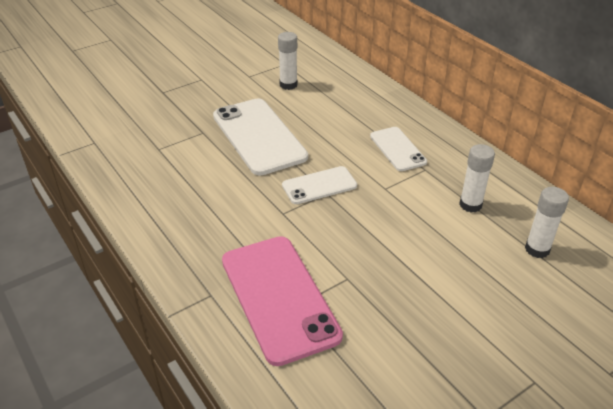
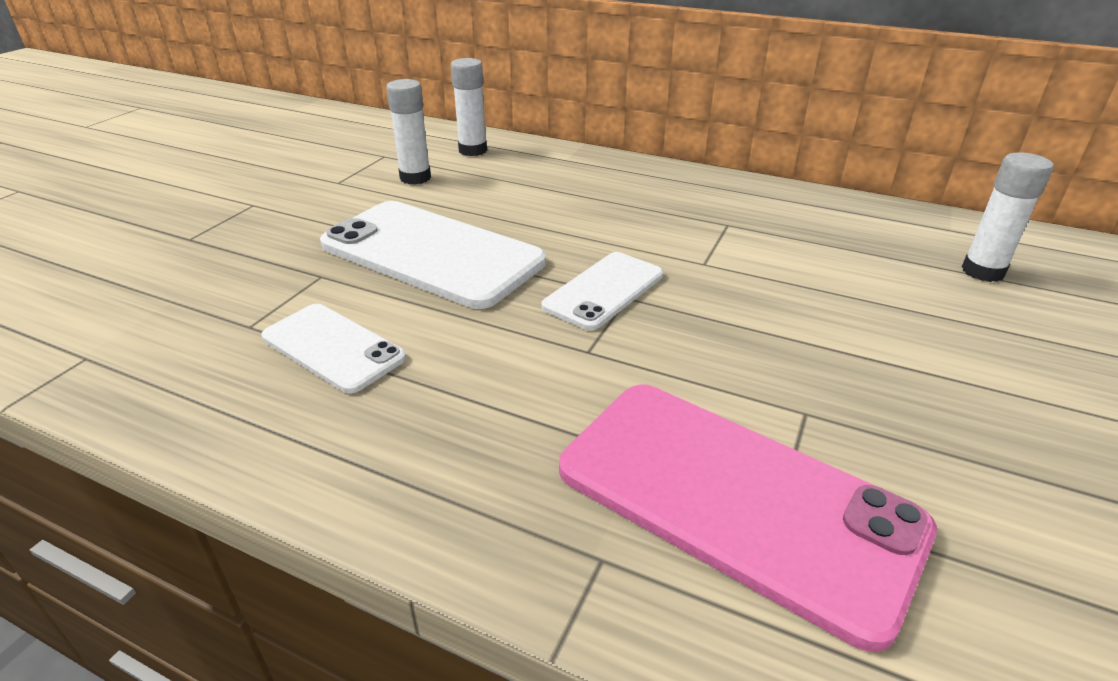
camera: 30 degrees left, 5 degrees down
(397, 149) = (662, 211): white phone -> white phone (333, 347)
(470, 205) = (837, 247): white glue stick -> white glue stick (473, 150)

